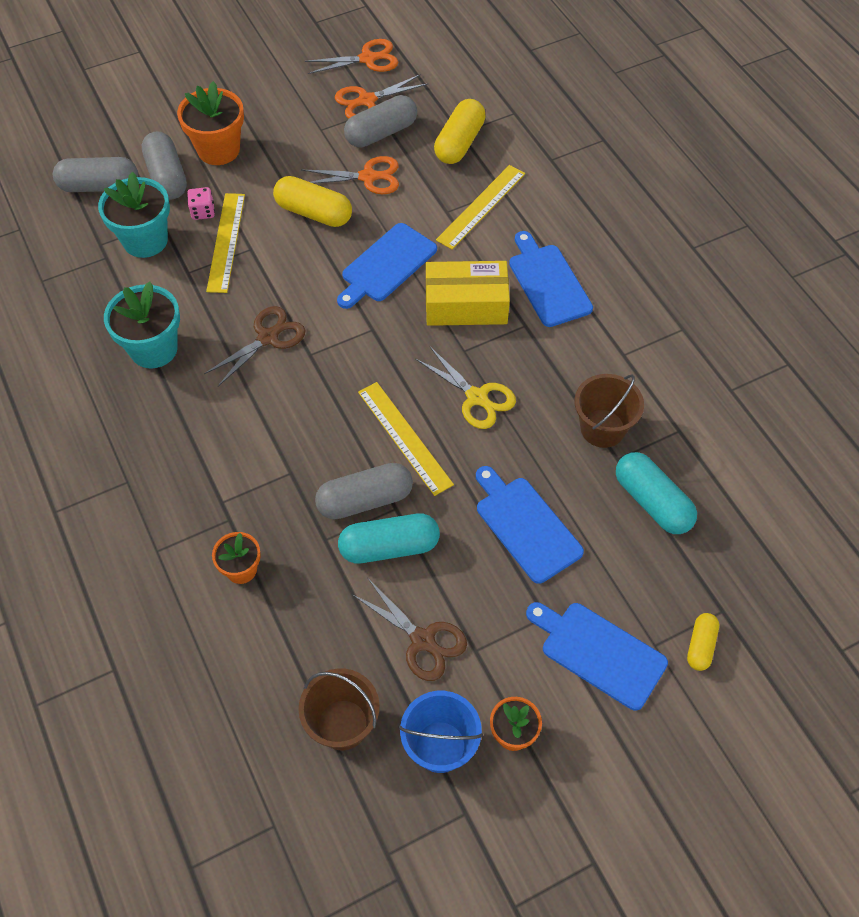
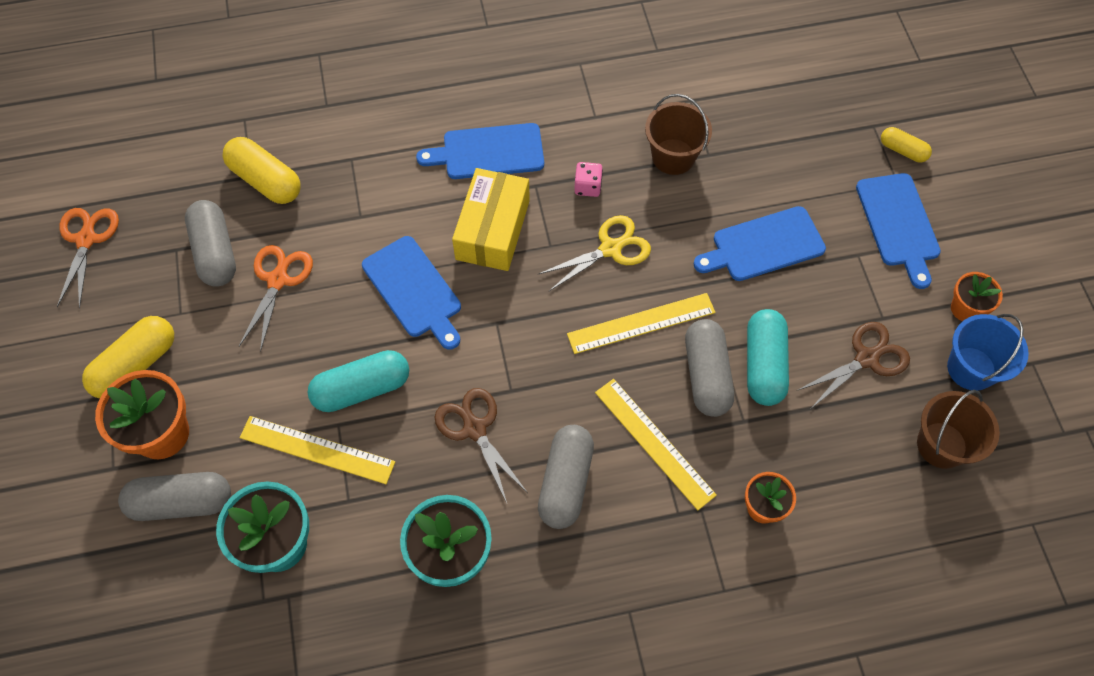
camera: 75 degrees left, 5 degrees up
(99, 186) = (161, 590): grey capsule -> grey capsule (565, 482)
(203, 212) = (258, 468): pink dice -> pink dice (587, 187)
(314, 213) = (309, 347): yellow capsule -> yellow capsule (136, 365)
(367, 100) = (156, 255): orange scissors -> none
(481, 206) = (366, 183): yellow ruler -> yellow ruler (654, 443)
(599, 652) = (898, 224): blue cutting board -> blue cutting board turned 60 degrees counterclockwise
(652, 502) = (759, 142): turquoise capsule -> turquoise capsule (362, 389)

